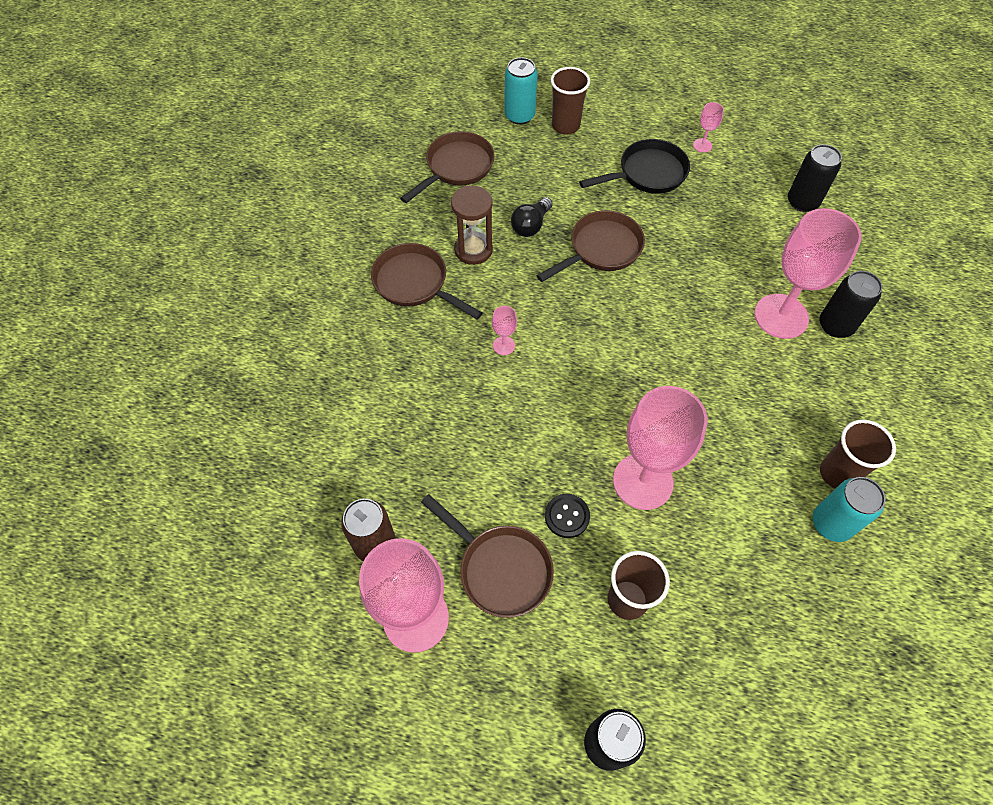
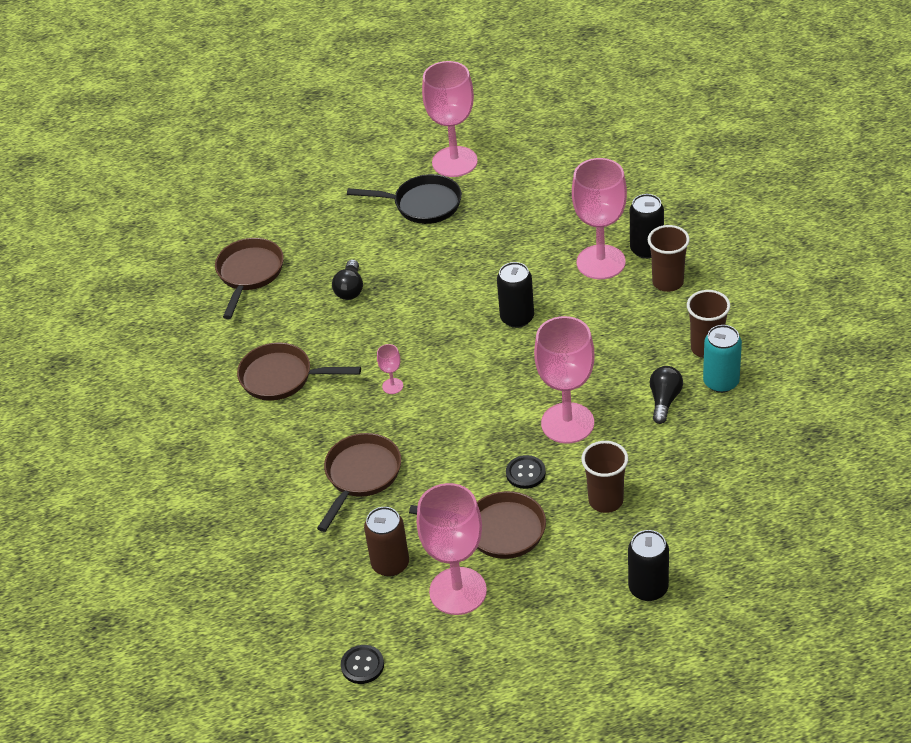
camera: 25 degrees left, 15 degrees down
(272, 649) = (362, 665): none -> black button
(473, 250) = (314, 330): brown hourglass -> none
(519, 116) = (275, 207): turquoise can -> none
(565, 126) = (323, 197): brown cup -> brown cup (668, 282)
(601, 249) = (423, 280): brown pan -> brown pan (361, 475)
(648, 174) = (423, 204): black pan -> black pan turned 60 degrees clockwise
(702, 145) = (454, 162): pink goblet -> pink goblet, size x2.44
(758, 511) = (664, 400): none -> black light bulb
(802, 202) = (566, 170): black can -> black can (517, 318)

